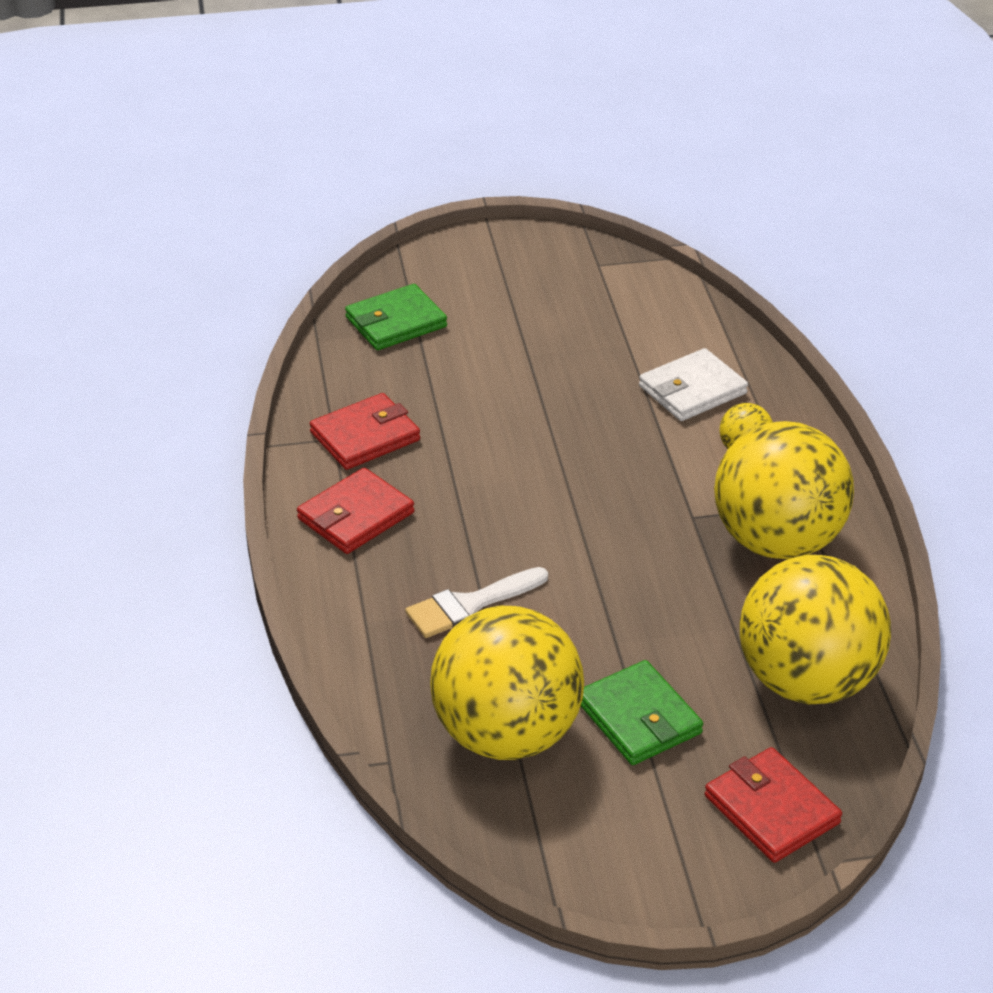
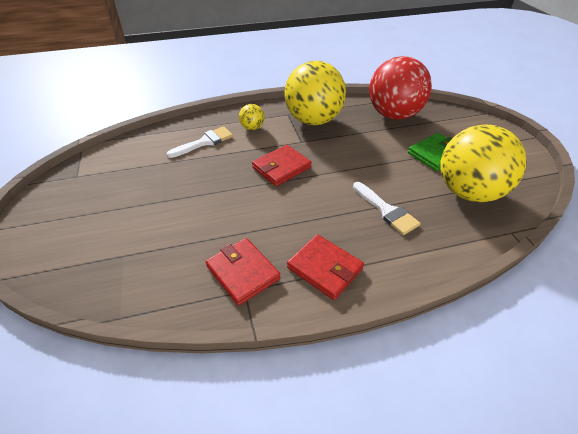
camera: 95 degrees left, 5 degrees up
(396, 322) = (110, 269): green wallet -> none
(692, 390) = (205, 142): white wallet -> white brush
(771, 809) = (464, 123): red wallet -> red wallet (281, 167)
(806, 681) = (393, 115): yellow ball -> red ball

